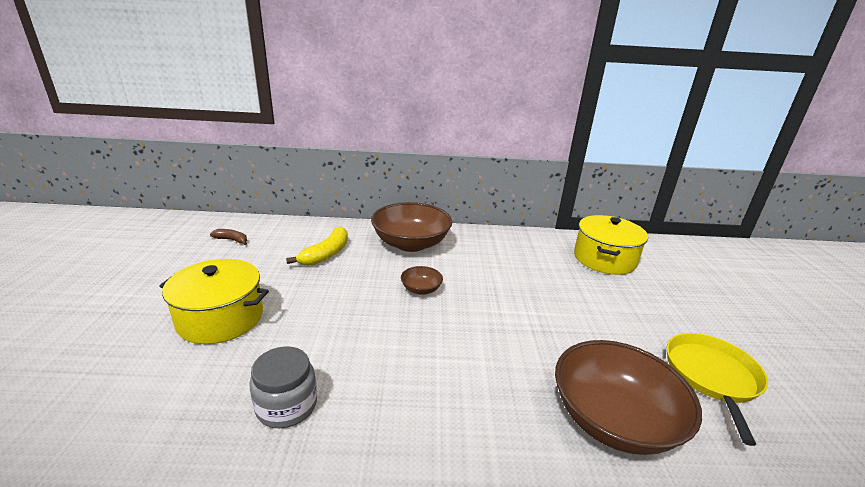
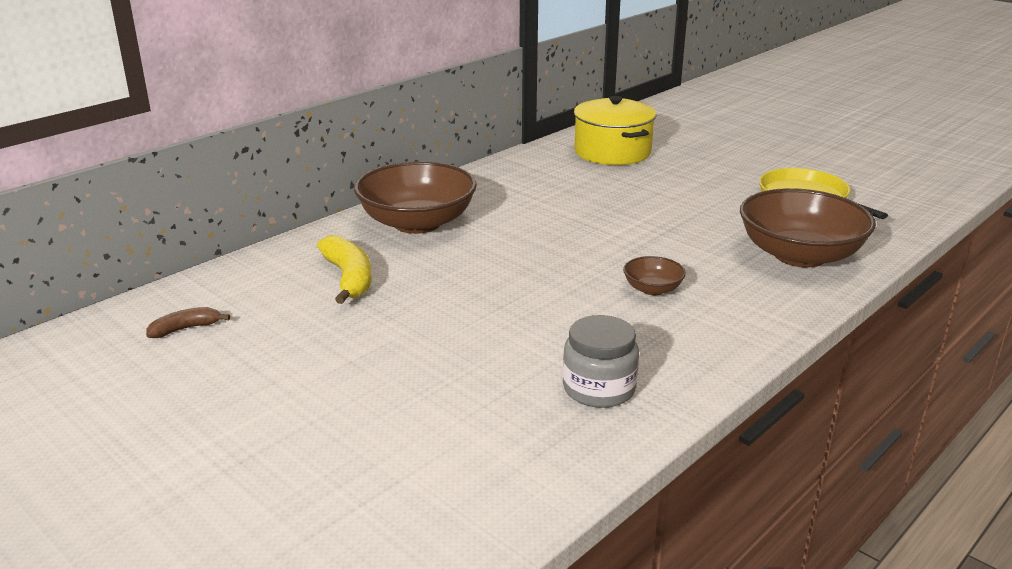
camera: 45 degrees left, 0 degrees up
(221, 318) = (382, 386): yellow pot -> none
(421, 289) = (517, 254): brown bowl -> brown bowl (652, 289)

